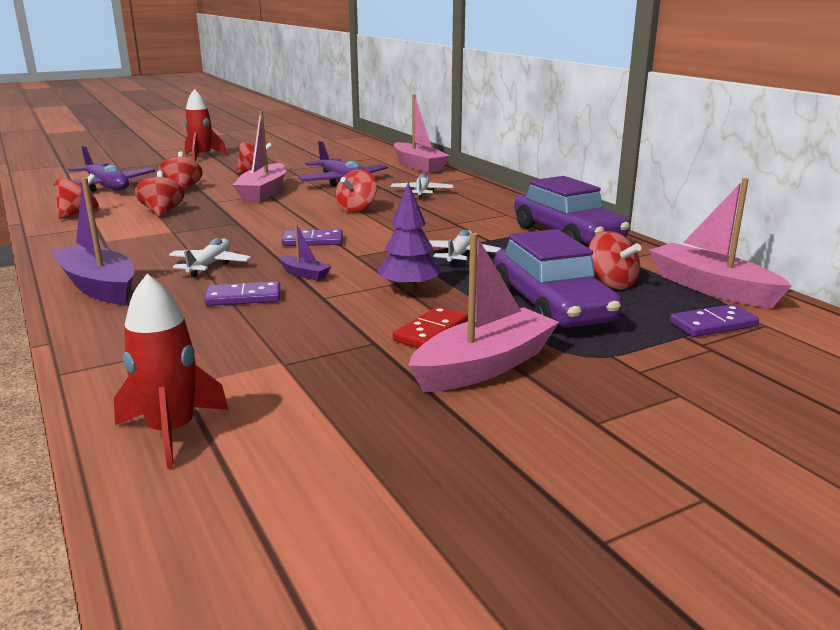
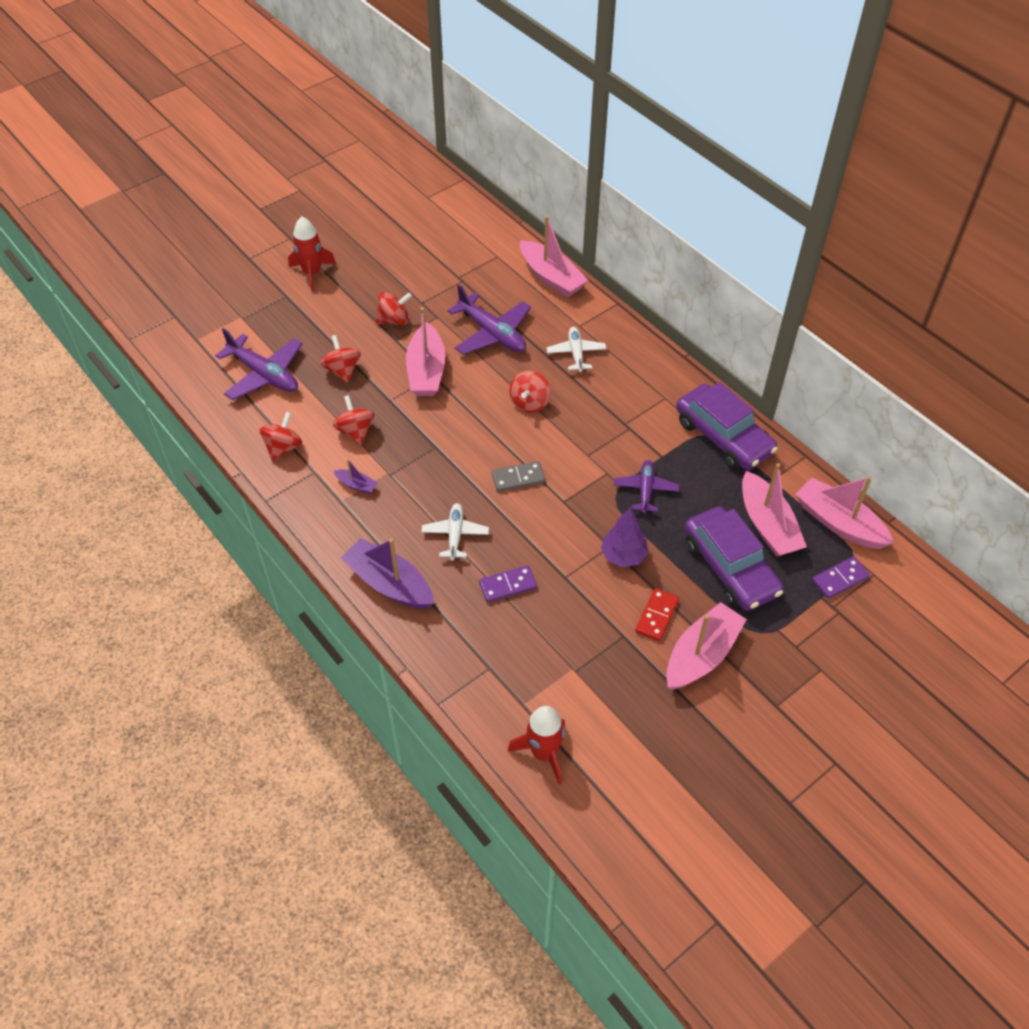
camera: 10 degrees left, 30 degrees up
(304, 274) = (536, 540): purple boat -> purple boat (356, 485)
(312, 241) = (518, 478): purple domino -> grey domino
(459, 255) = (645, 490): white plane -> purple plane
(611, 283) = (767, 525): red spinning top -> pink boat

